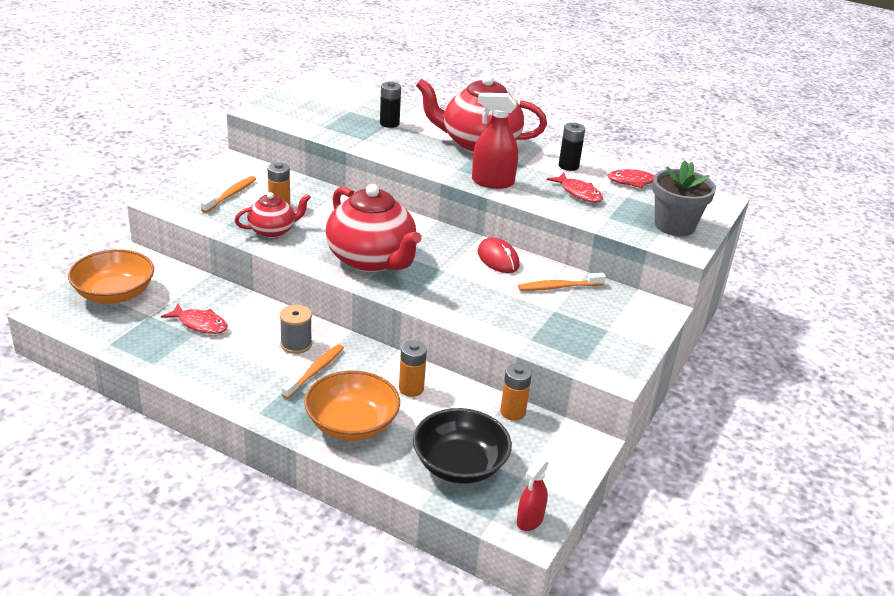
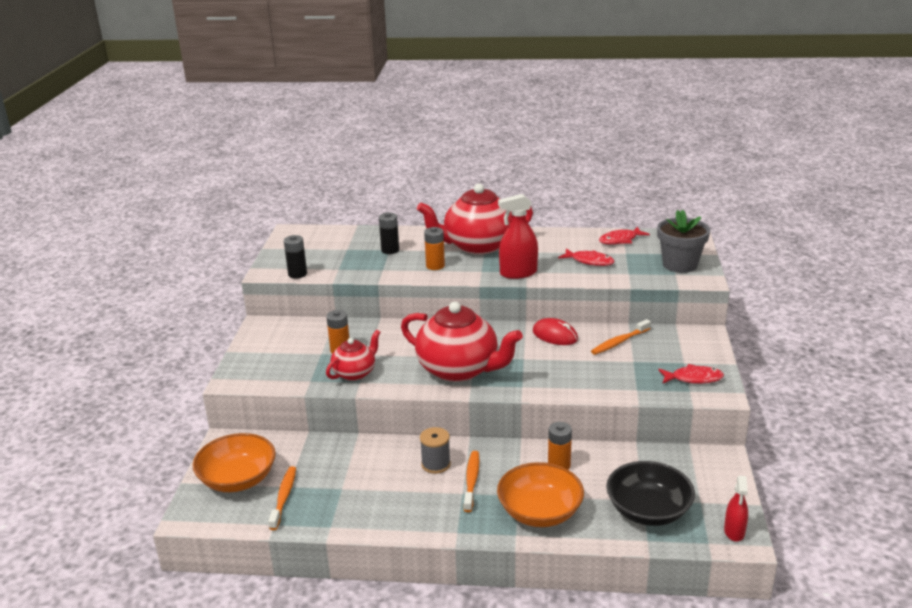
camera: 20 degrees left, 5 degrees down
(200, 324) = (339, 477): red fish -> red fish (693, 378)
(230, 195) = (288, 354): orange toothbrush -> orange toothbrush (284, 497)
(512, 412) = (649, 454): orange battery -> orange battery (435, 266)
(568, 166) = (561, 242): black battery -> black battery (297, 274)

